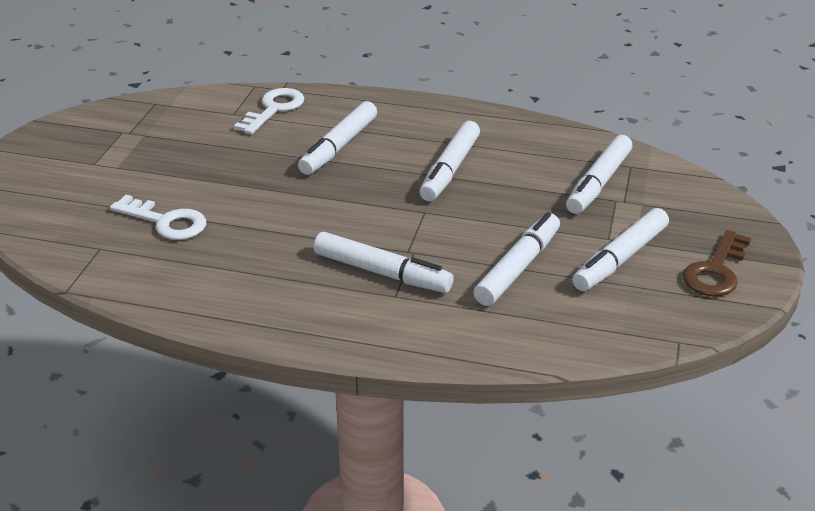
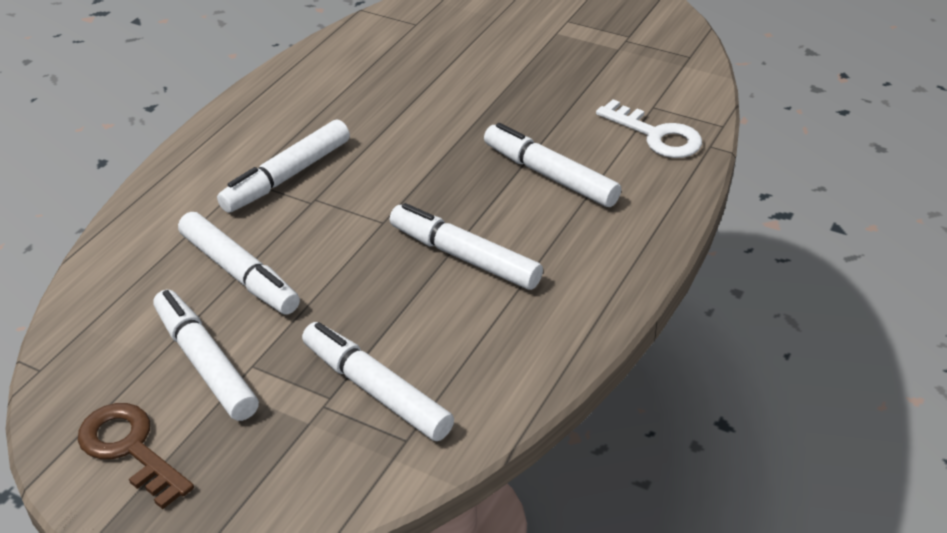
camera: 105 degrees right, 5 degrees up
(165, 222) = (442, 57): white key -> none

